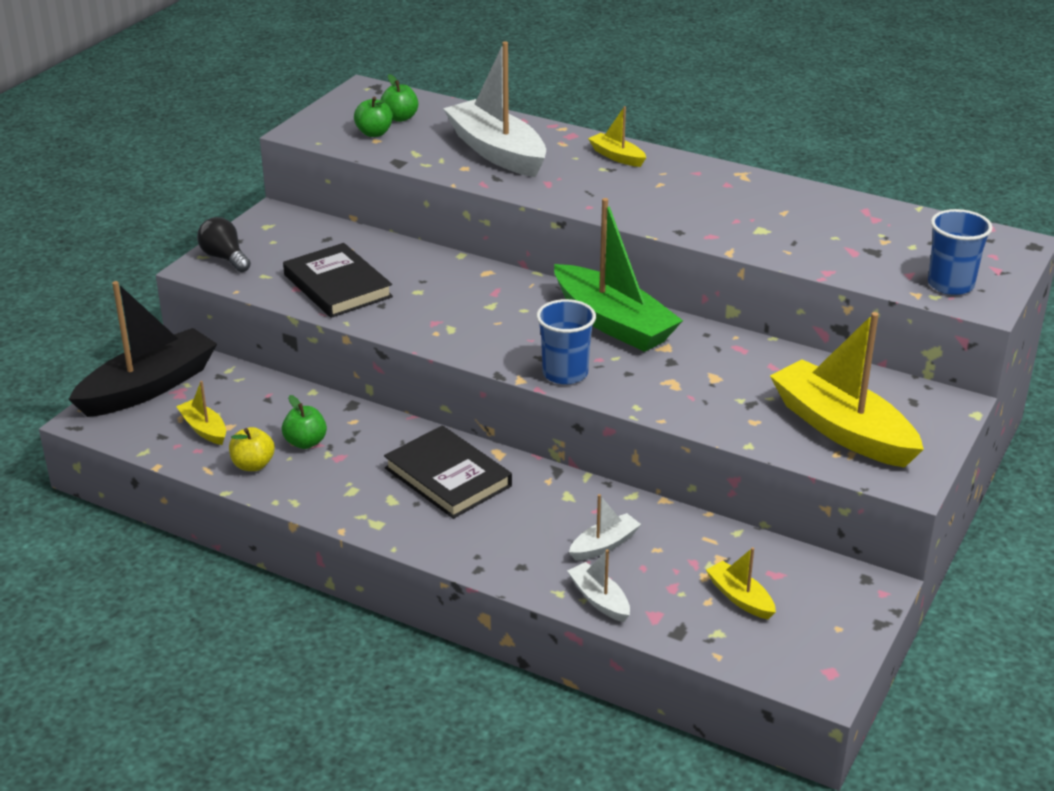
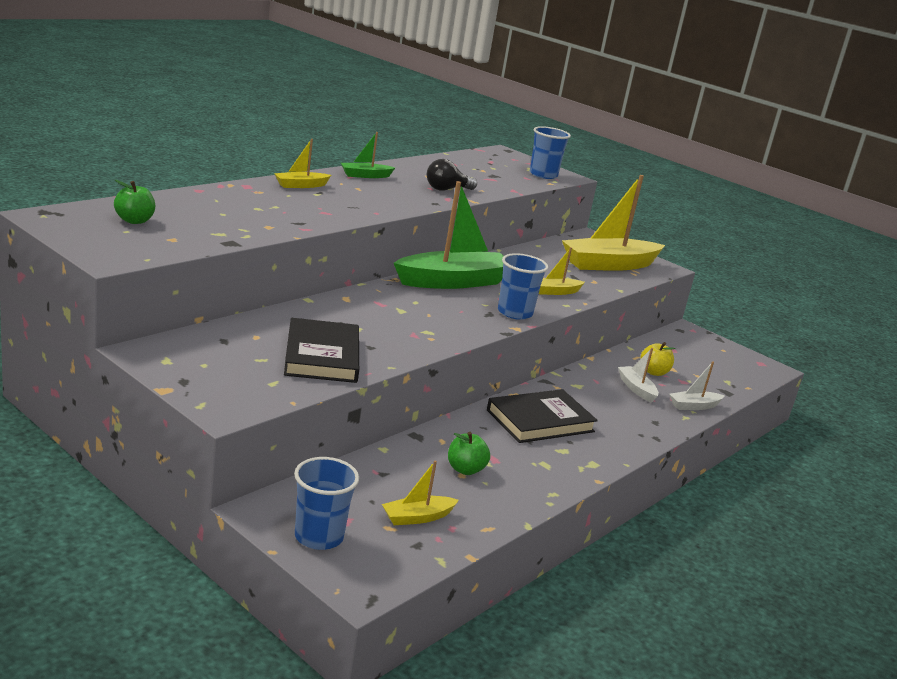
camera: 80 degrees left, 10 degrees down
(148, 387) = (319, 537): black boat -> blue cup
(225, 258) = (216, 394): black light bulb -> black light bulb (446, 189)
(253, 465) = (490, 502): yellow apple -> yellow apple (654, 372)
(338, 286) = (322, 356): black book -> black book turned 75 degrees counterclockwise
(374, 133) = (156, 236): green apple -> none
(497, 152) = (250, 211): white boat -> none
(715, 179) = (365, 175): none -> green boat
(740, 598) = (695, 366): yellow boat -> yellow boat (555, 292)

